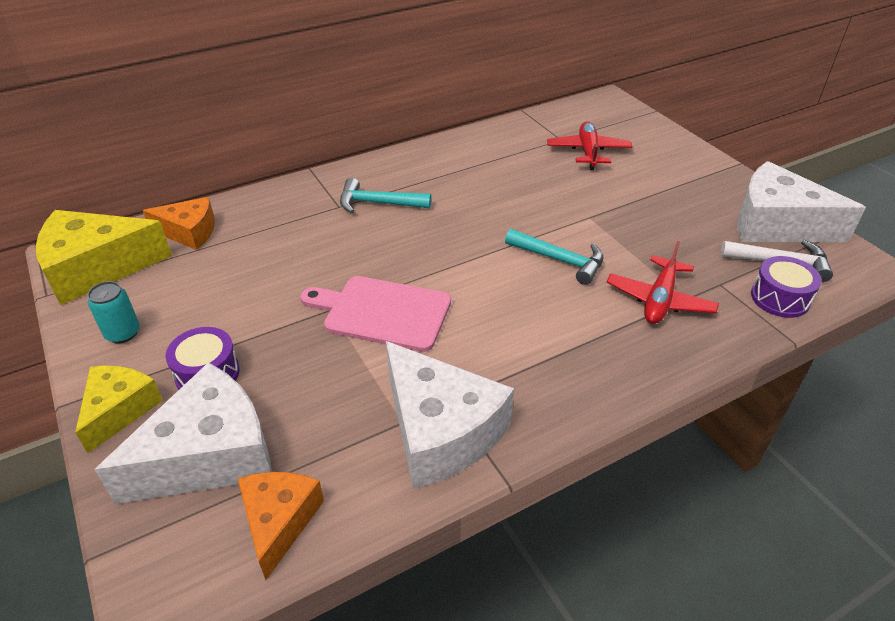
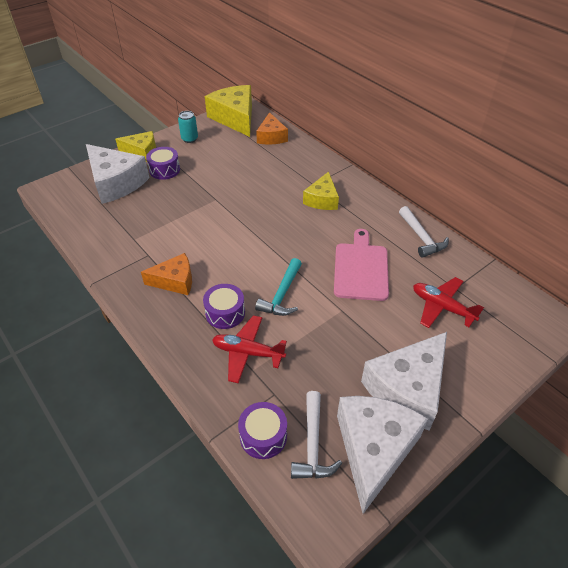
camera: 80 degrees right, 5 degrees up
(279, 521) = (79, 210): orange cheese -> orange cheese (175, 281)
(378, 203) = (322, 199): turquoise hammer -> yellow cheese
(382, 312) = (215, 219): pink cutting board -> pink cutting board (361, 268)
(440, 430) = (128, 253): white cheese -> white cheese (407, 389)
(477, 144) = (421, 238): none -> white hammer
(588, 152) = (442, 307): red plane -> red plane turned 135 degrees counterclockwise
(590, 316) = (225, 313): none -> purple drum

